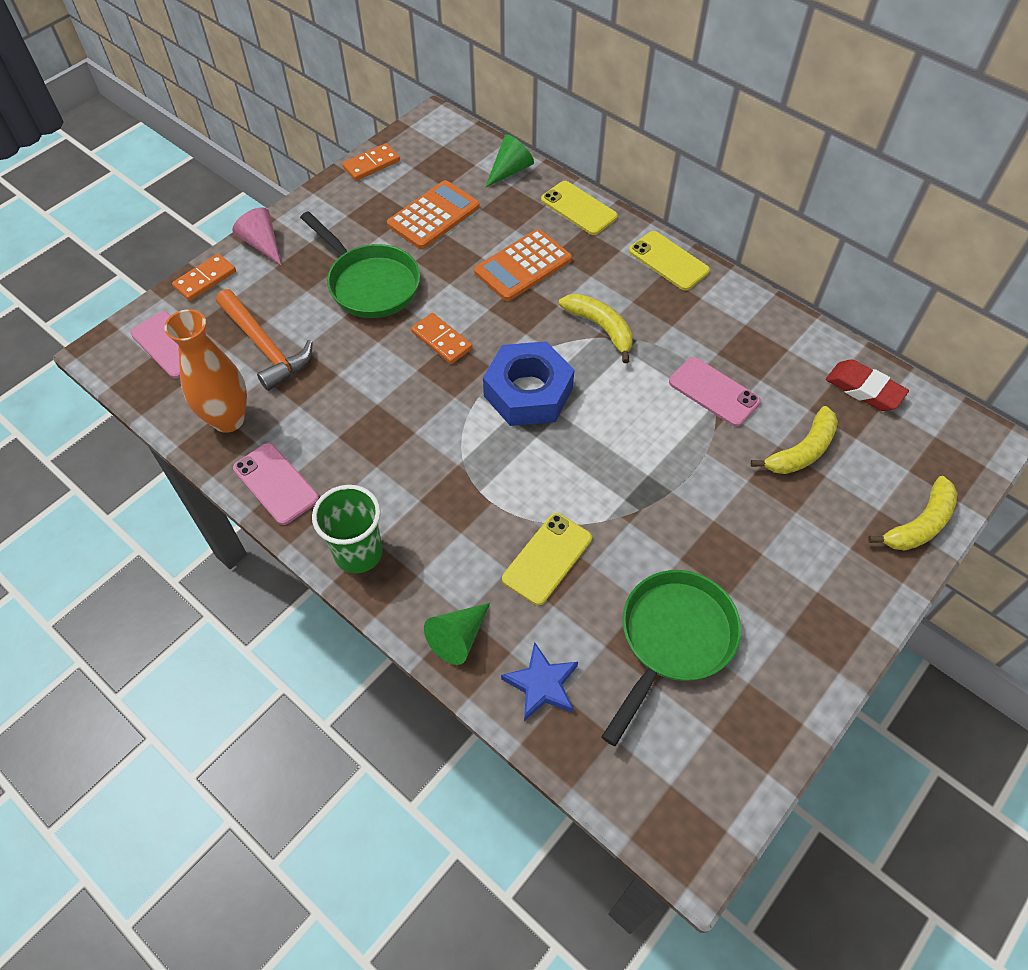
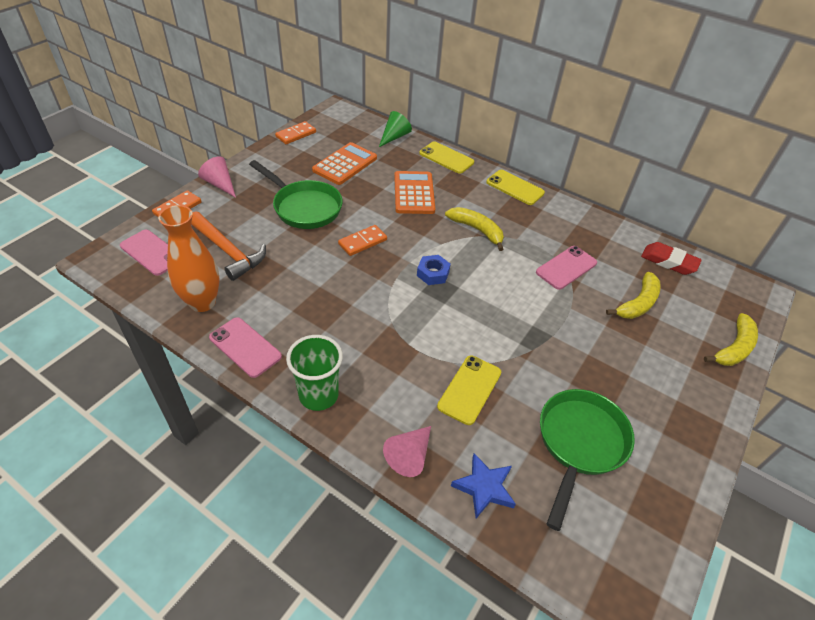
camera: 10 degrees left, 10 degrees down
(441, 340) = (362, 242): orange domino -> orange domino turned 75 degrees counterclockwise
(458, 637) = (410, 455): green cone -> pink cone
(523, 266) = (414, 193): orange calculator -> orange calculator turned 135 degrees clockwise
(528, 392) = (433, 273): blue nut -> blue nut, size x0.51
(714, 392) = (566, 268): pink phone -> pink phone turned 75 degrees counterclockwise

